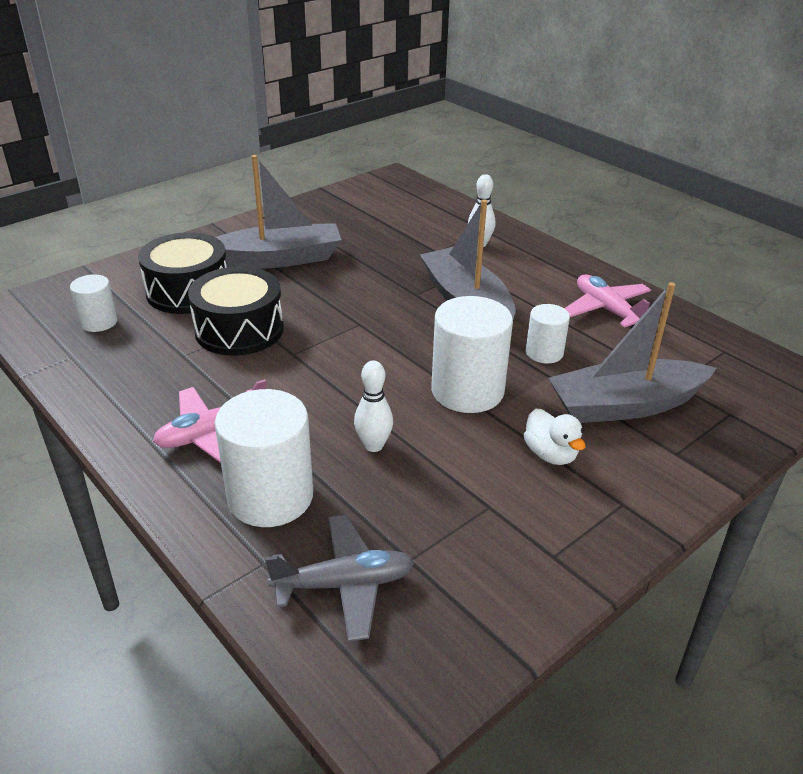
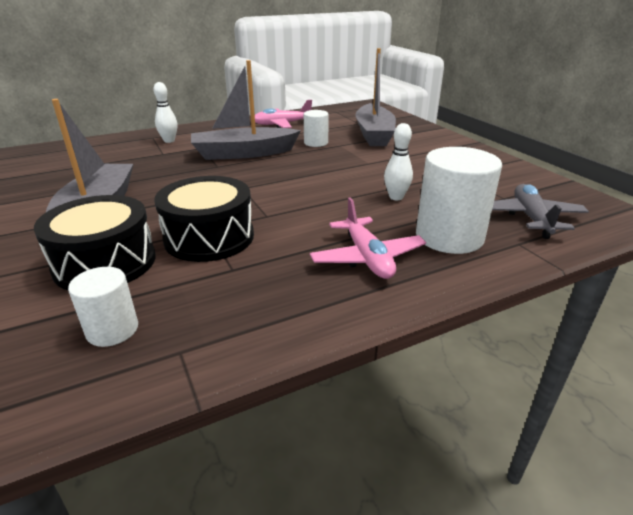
camera: 75 degrees left, 5 degrees down
(467, 391) = (345, 165): white cylinder -> none
(550, 454) = (412, 154): white duck -> none

